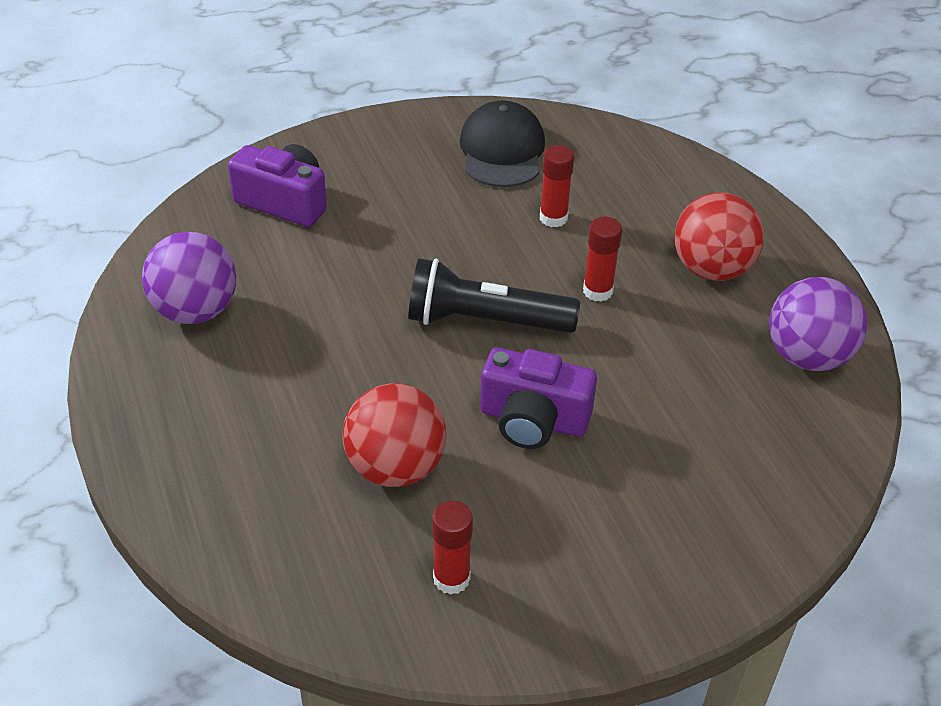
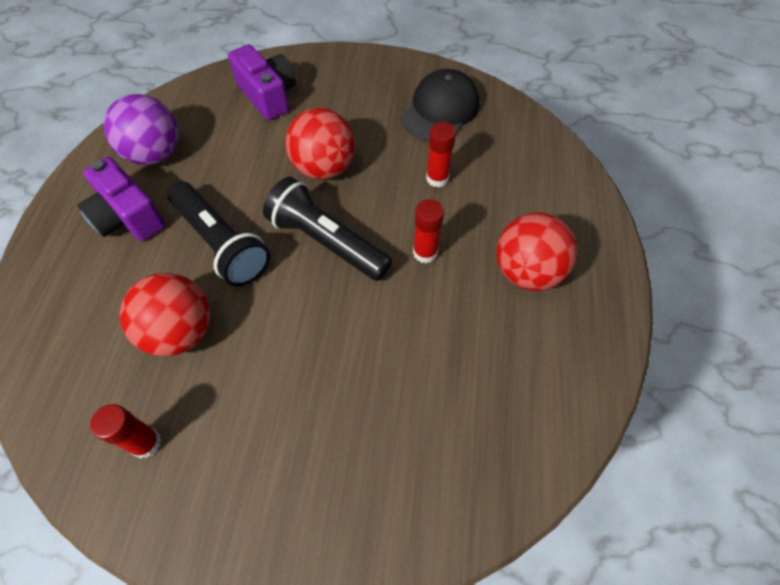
camera: 30 degrees right, 15 degrees up
(365, 368) = (221, 243): none -> black flashlight
(419, 252) = (324, 168): none -> red ball
(533, 420) = (299, 339): purple camera -> purple camera (128, 217)
(807, 356) = (550, 387): purple ball -> none

